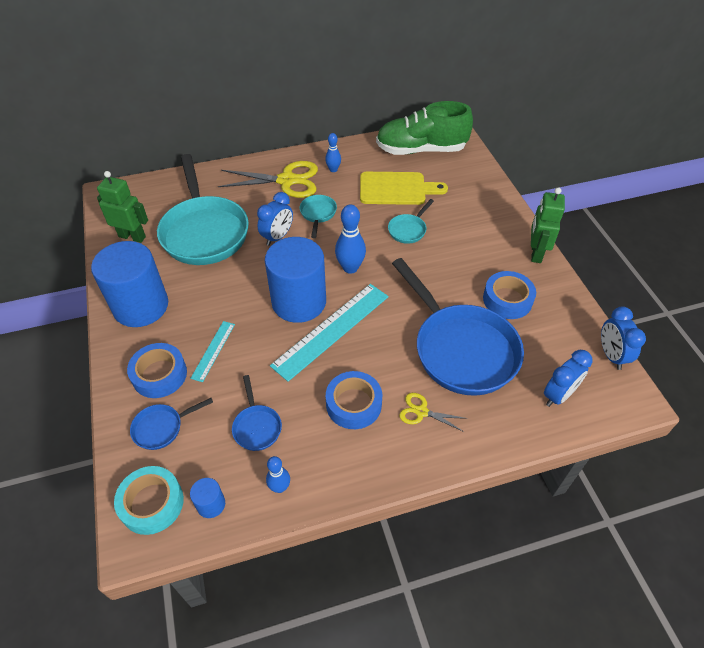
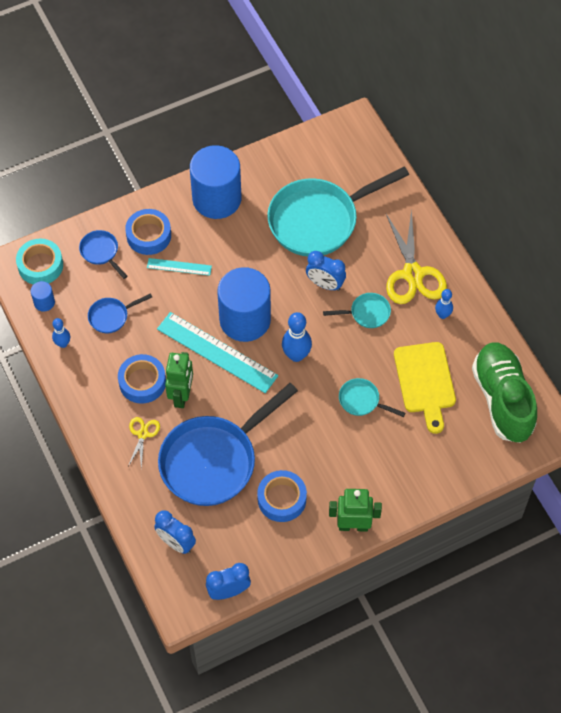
camera: 80 degrees right, 10 degrees up
(132, 236) = (299, 164): green robot -> green robot (181, 395)

